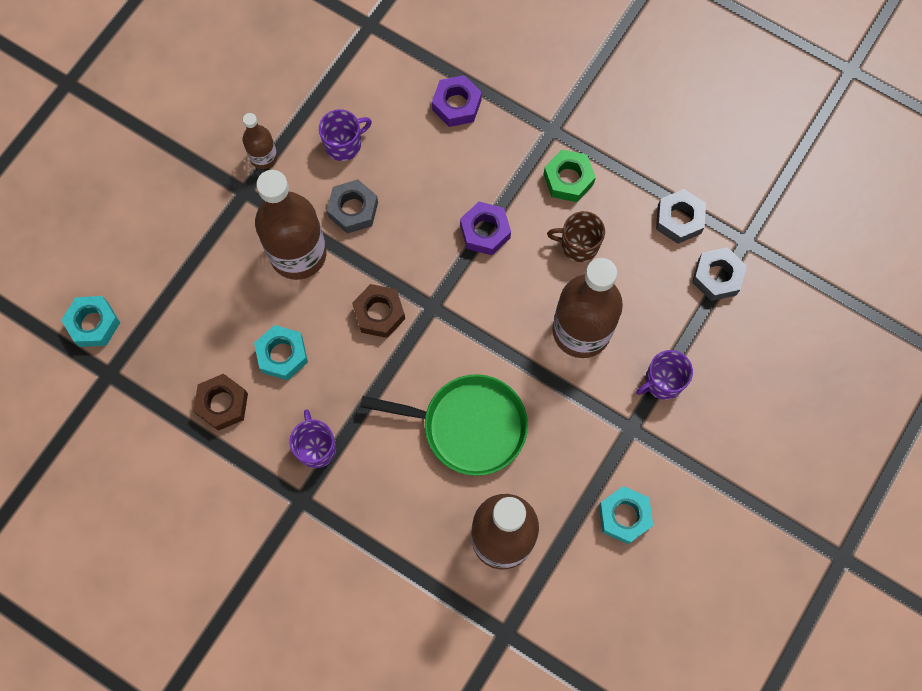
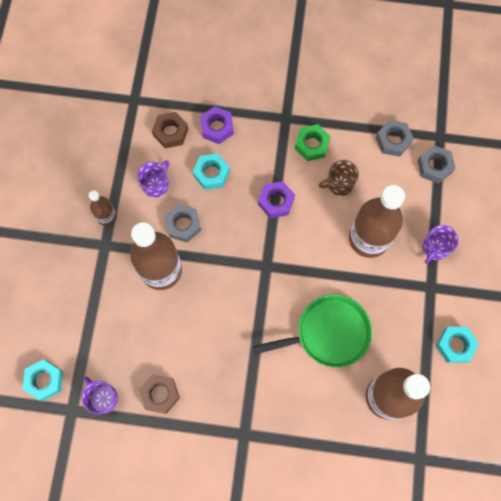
camera: 25 degrees left, 0 degrees up
(282, 355) = (184, 342): turquoise nut -> turquoise nut (211, 174)
(316, 447) = (237, 394): purple mug -> purple mug (103, 398)
(379, 313) = (234, 286): brown nut -> brown nut (171, 132)

